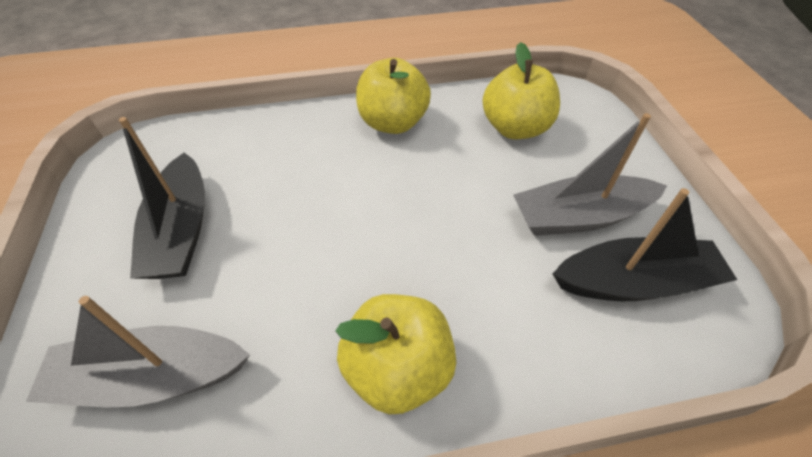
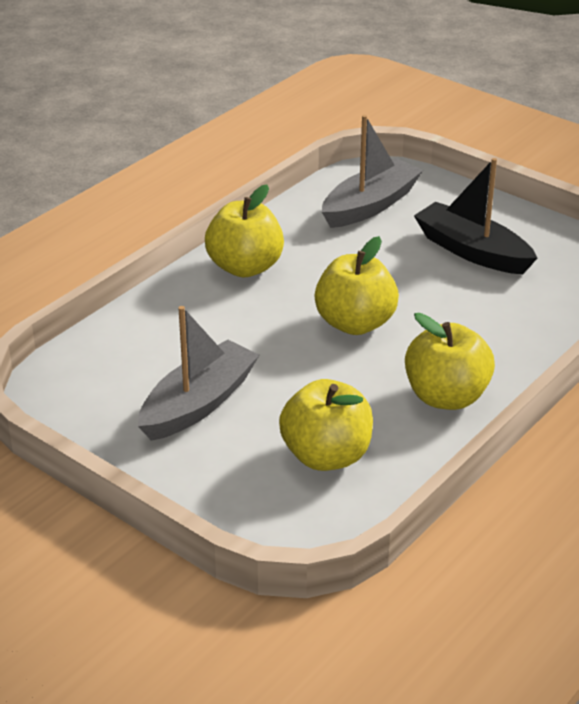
camera: 140 degrees right, 15 degrees down
(377, 217) = (355, 323): none -> yellow apple
(634, 282) = (126, 379): black boat -> none

